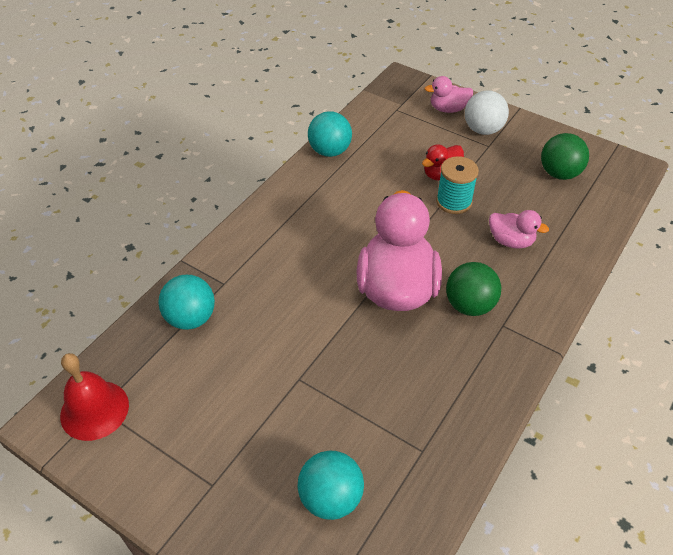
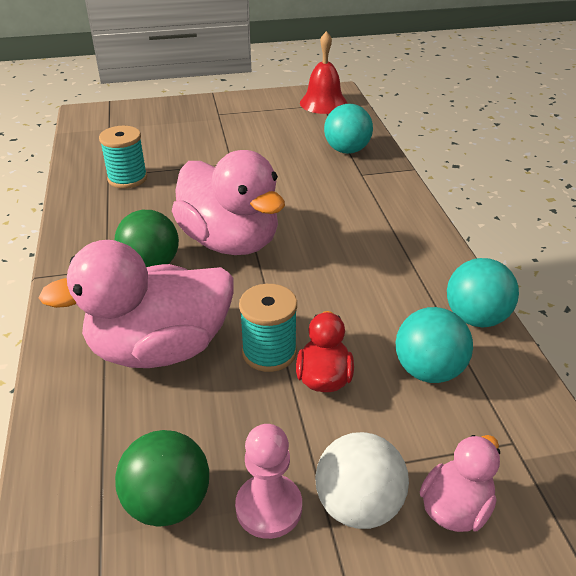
camera: 135 degrees right, 10 degrees down
(331, 498) = (146, 137): turquoise ball -> turquoise ball (428, 370)
(409, 429) = (127, 178): none -> turquoise spool
(511, 241) = (160, 348): pink duck -> pink duck, size x2.07
(518, 149) = (269, 507): none -> pink pawn

